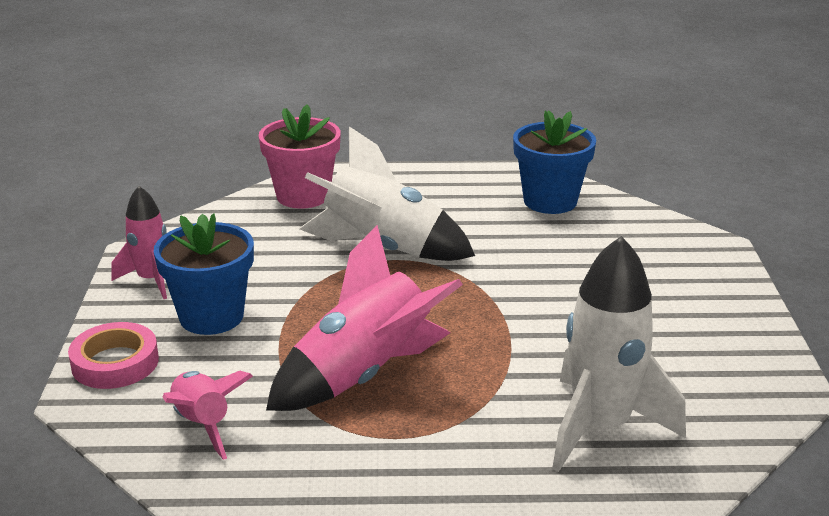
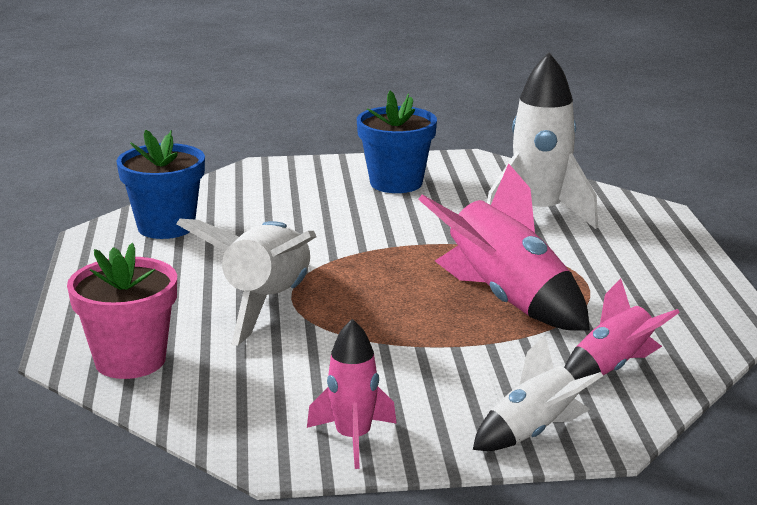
camera: 95 degrees left, 5 degrees down
(115, 363) = (533, 433): pink tape -> white rocket
(211, 317) = (427, 387): blue flower pot -> blue flower pot (396, 183)

